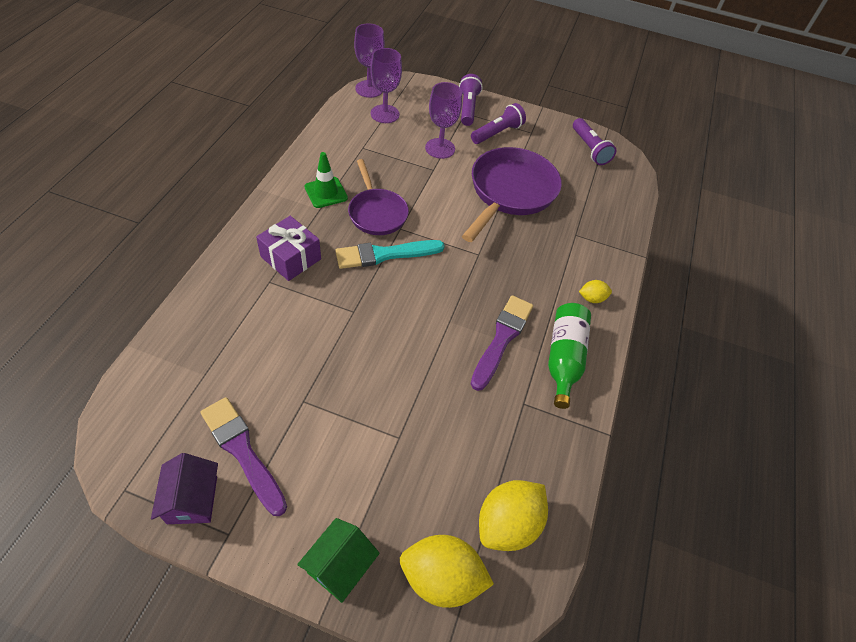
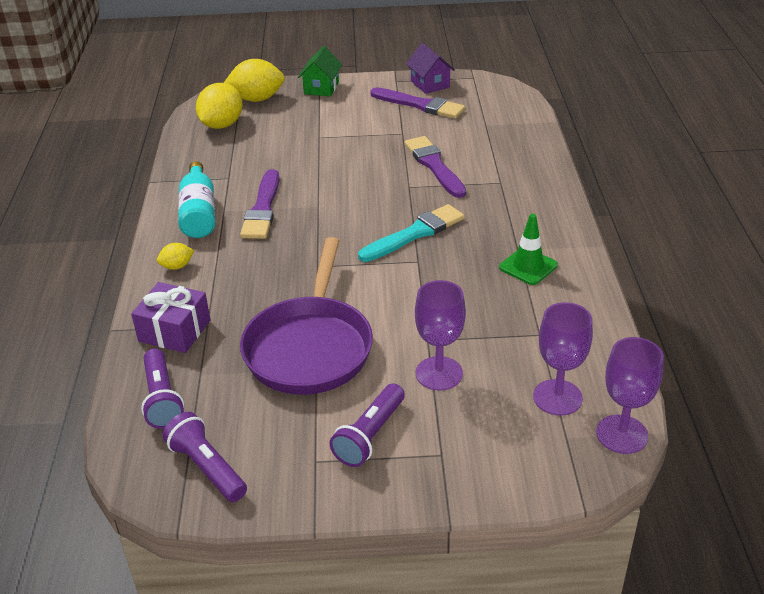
camera: 165 degrees right, 15 degrees down
(291, 258) = (500, 202): purple gift -> purple gift (174, 331)
(309, 330) = (434, 165): none -> purple brush
(376, 213) = (455, 266): purple pan -> none
(468, 108) = (443, 466): purple flashlight -> purple flashlight (162, 399)
(563, 358) = (199, 213): green bottle -> turquoise bottle

